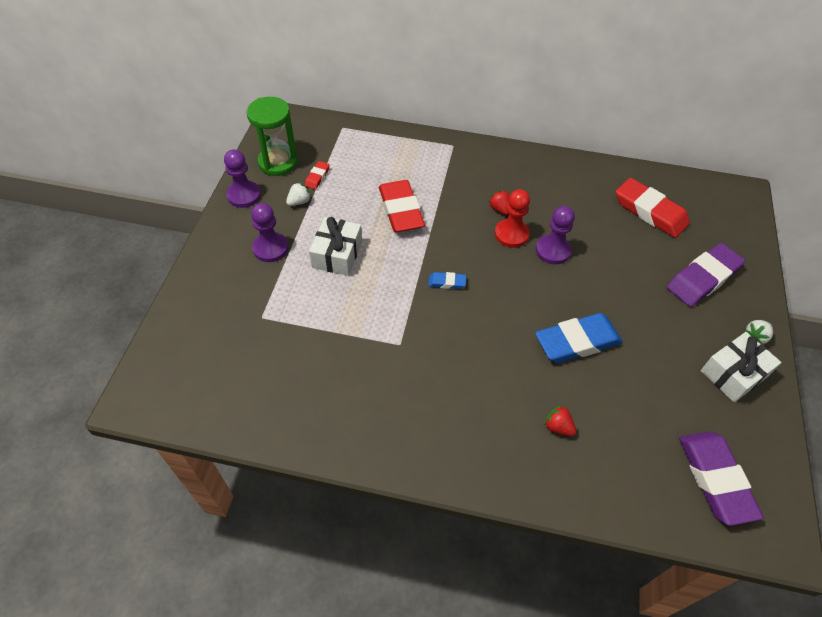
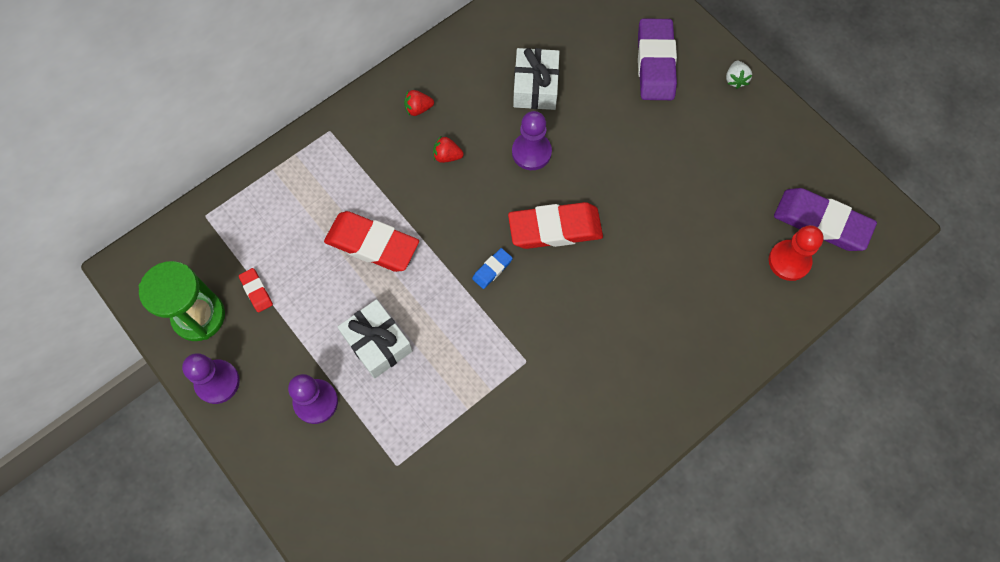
camera: 50 degrees left, 15 degrees up
(299, 202) = (276, 332): white strawberry -> none
(511, 234) = (484, 171): red pawn -> red pawn (789, 261)
(558, 427) = (700, 297): red strawberry -> red strawberry (418, 109)
(577, 341) = (637, 214): blue eraser -> none
(650, 212) = (557, 37): red eraser -> red eraser (555, 228)
(733, 373) = (753, 127): white gift -> white gift (535, 87)

